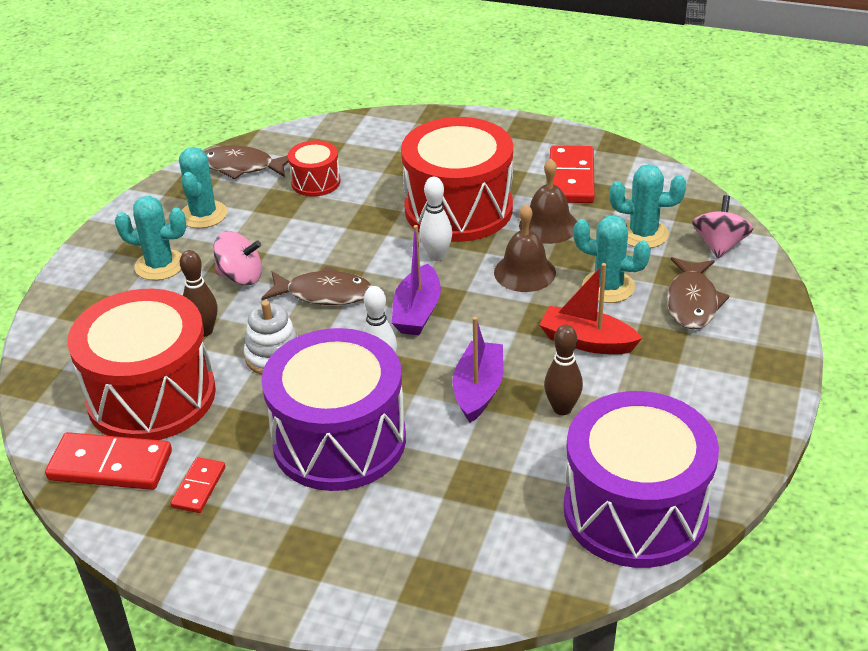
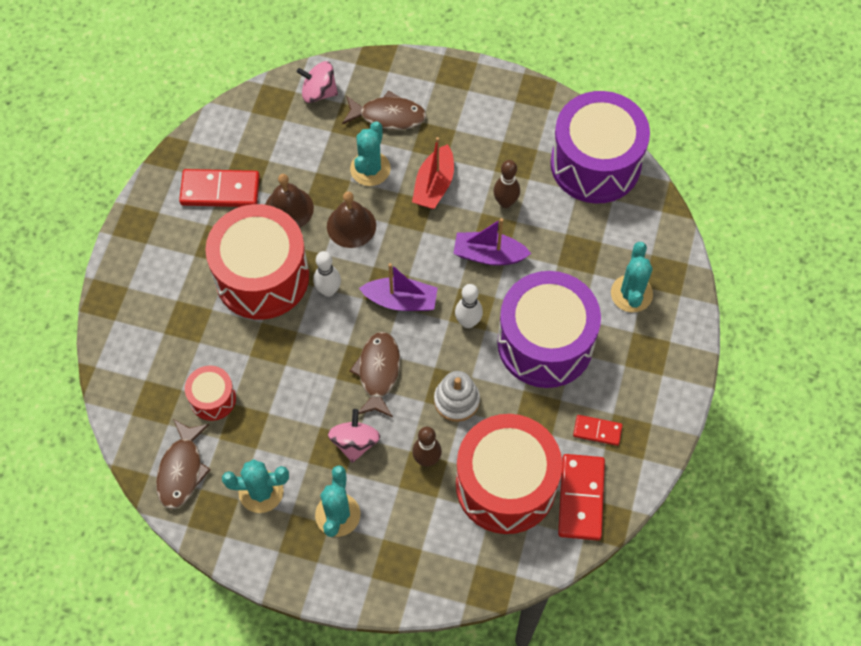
camera: 95 degrees left, 25 degrees up
(643, 234) = (303, 142): turquoise cactus -> turquoise cactus (631, 294)

